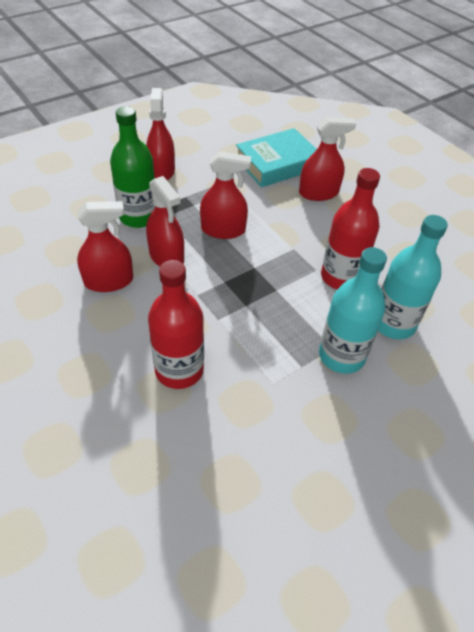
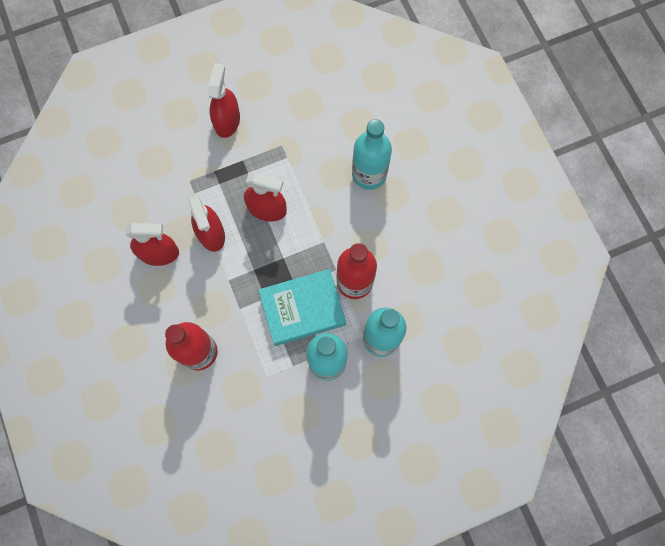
camera: 15 degrees right, 25 degrees up
(138, 217) = (195, 180): green bottle -> none
(277, 163) = (341, 126): turquoise book -> turquoise book (302, 309)
(318, 193) = (369, 174): red spray bottle -> turquoise bottle

